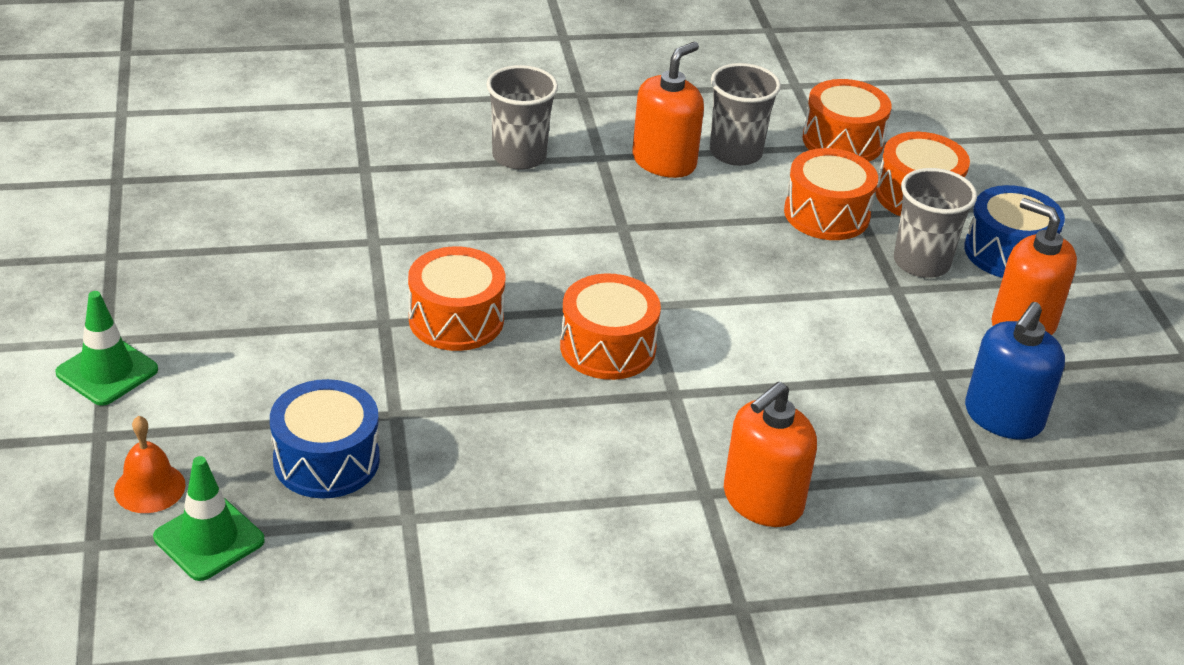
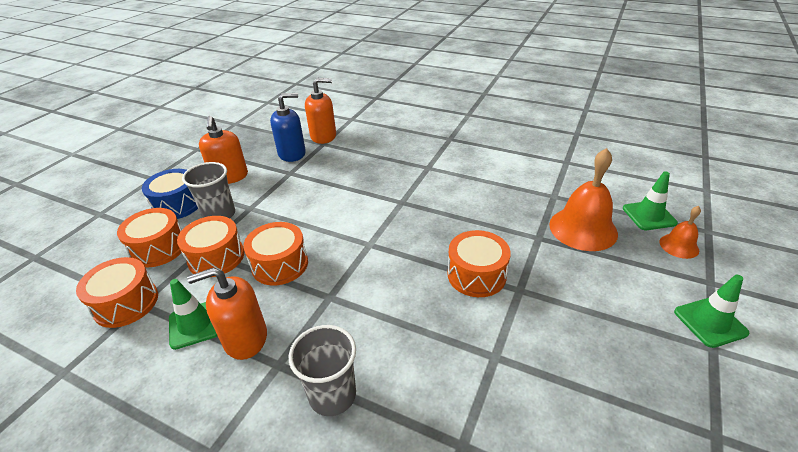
camera: 140 degrees left, 0 degrees up
(326, 460) = (583, 228): blue drum -> orange bell
(608, 347) = (410, 231): orange drum -> orange drum (280, 264)
(735, 153) = (195, 324): grey cup -> green traffic cone
(762, 500) = (410, 159): orange soap dispenser -> orange soap dispenser (323, 136)

